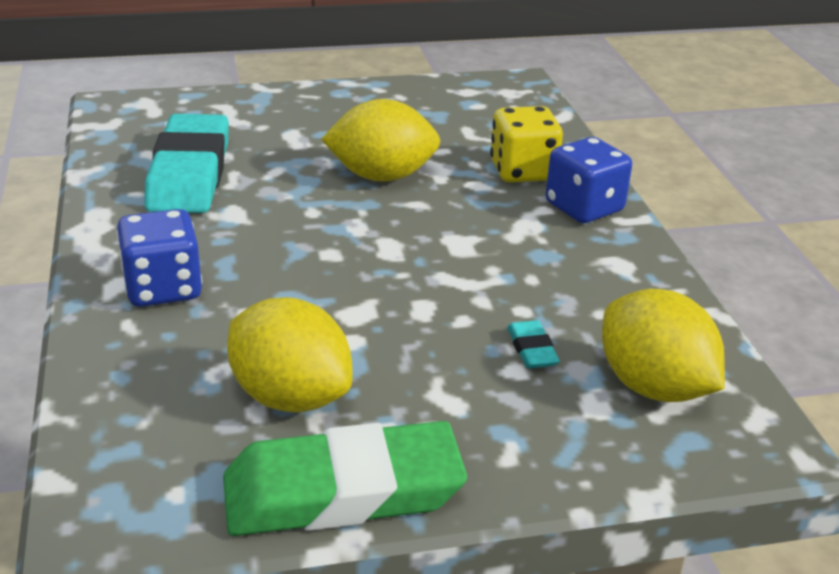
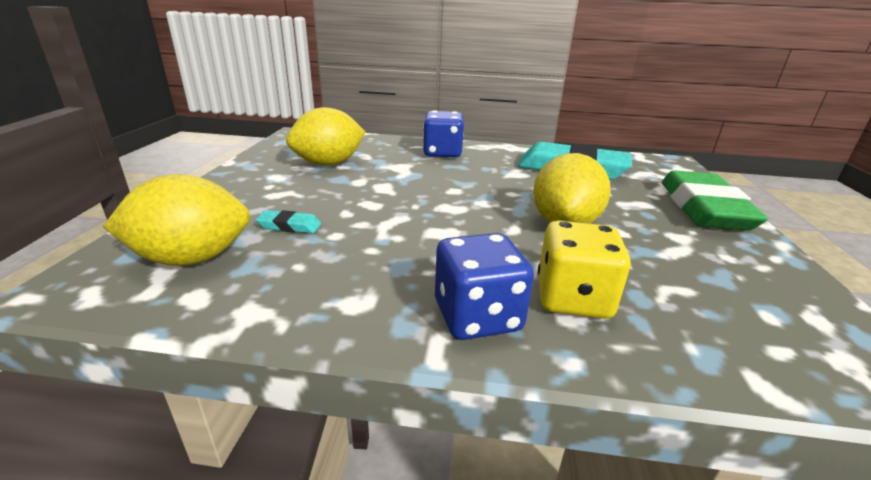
camera: 110 degrees right, 5 degrees down
(343, 491) = (254, 164): green eraser -> green eraser (703, 208)

